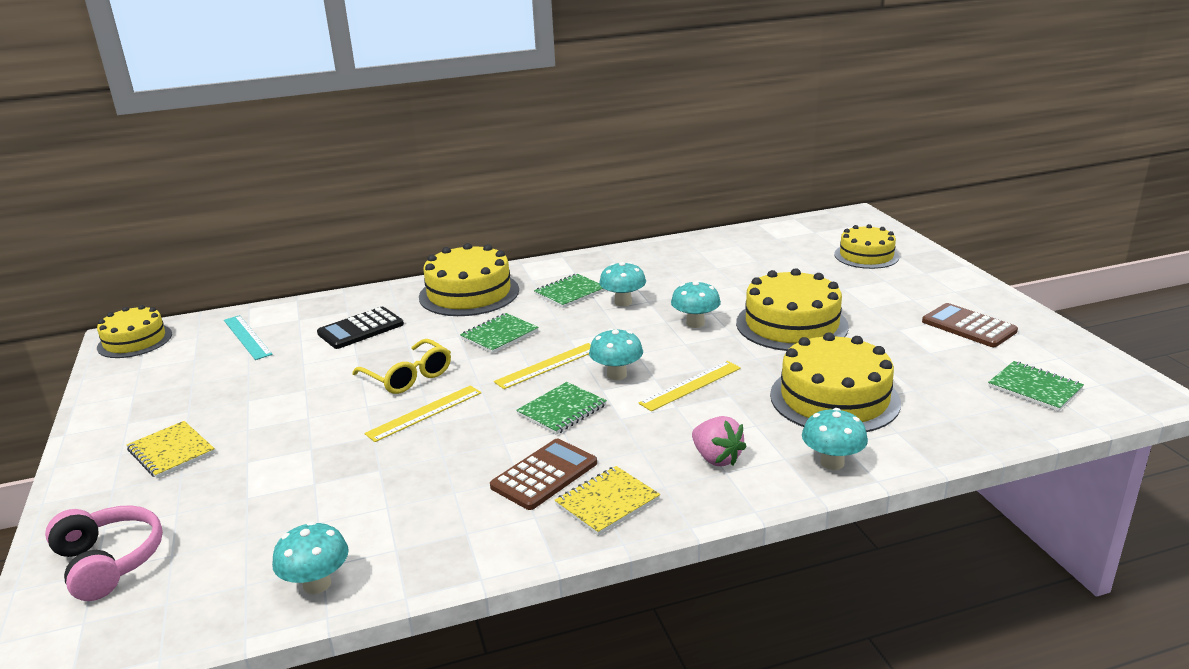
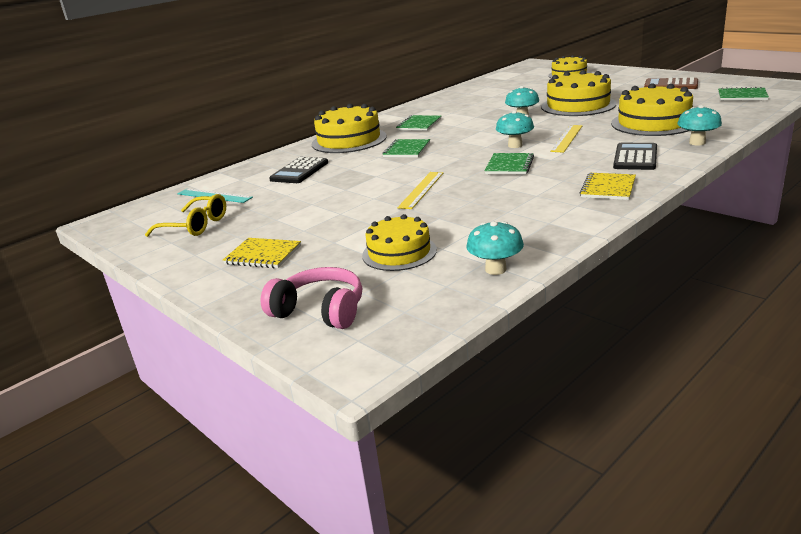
camera: 25 degrees left, 0 degrees up
(135, 341) = (116, 221): yellow cake -> yellow cake (399, 252)
(408, 376) = (378, 180): yellow glasses -> yellow glasses (195, 225)
(544, 475) = (550, 190): brown calculator -> none
(547, 365) = (464, 153): yellow ruler -> none
(623, 302) = (461, 120): turquoise mushroom -> none
(716, 458) = (635, 157): pink strawberry -> black calculator

